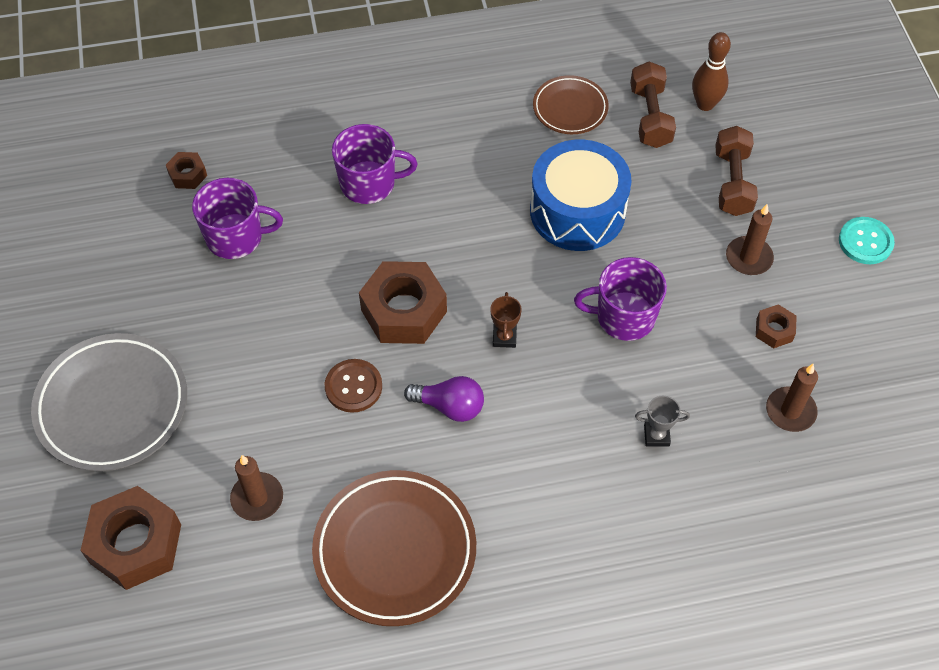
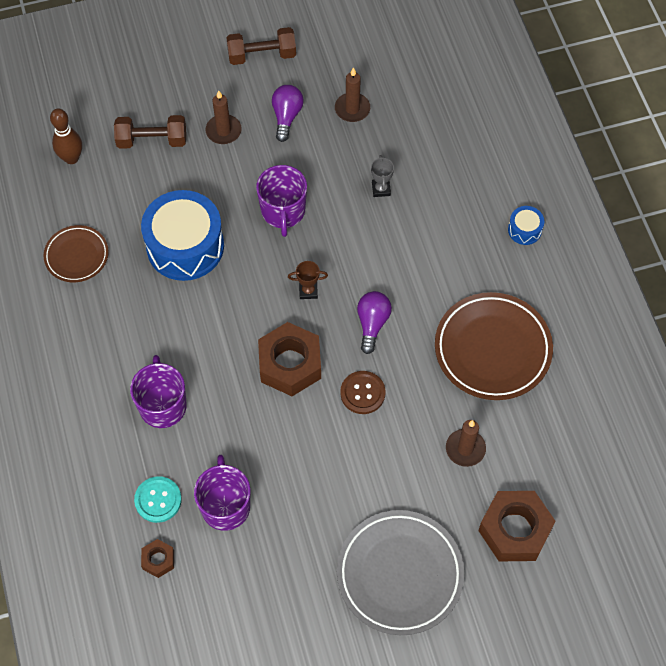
camera: 95 degrees left, 5 degrees up
(582, 621) = (524, 230): none -> blue drum
(650, 117) = (85, 197): brown dumbbell -> brown dumbbell (262, 55)
(774, 330) = (286, 116): brown nut -> purple light bulb
(865, 242) = (204, 58): turquoise button -> turquoise button (158, 500)

